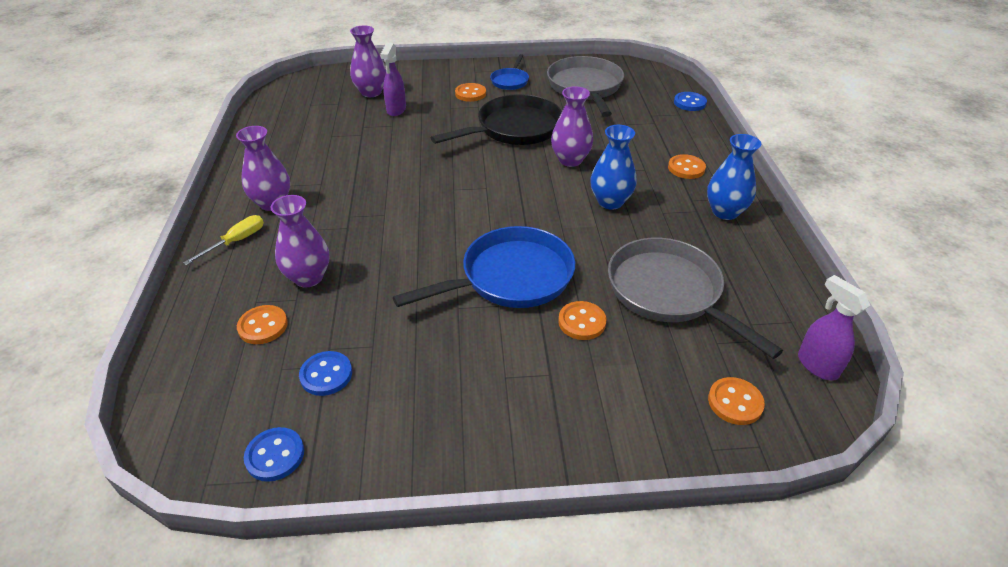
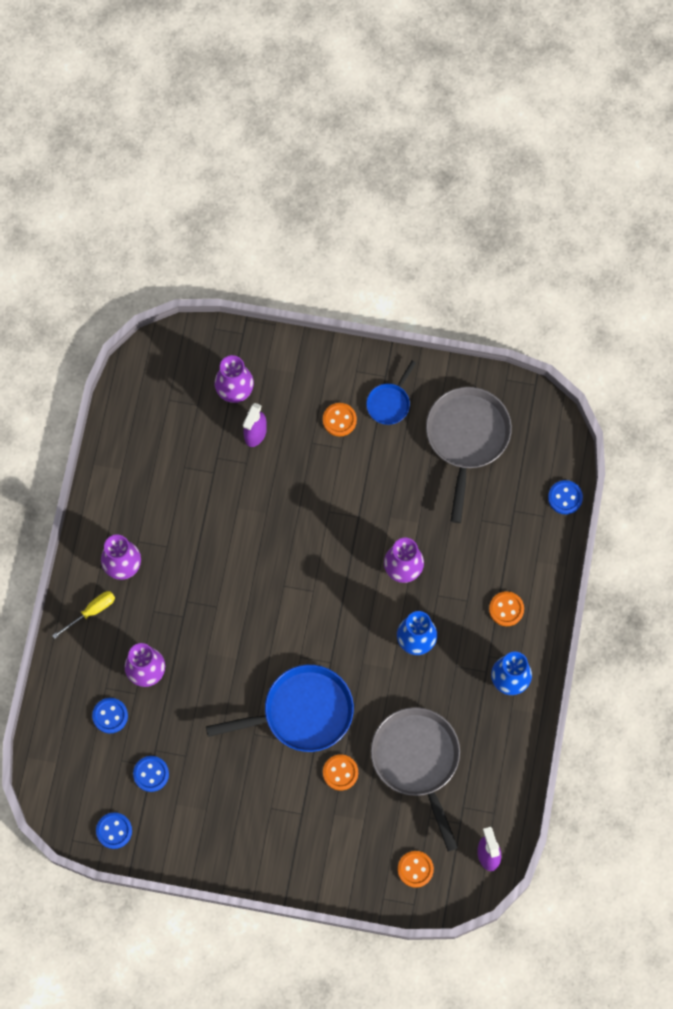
camera: 15 degrees right, 30 degrees up
(263, 326) = (110, 716): orange button -> blue button
(514, 129) = (366, 500): black pan -> none

